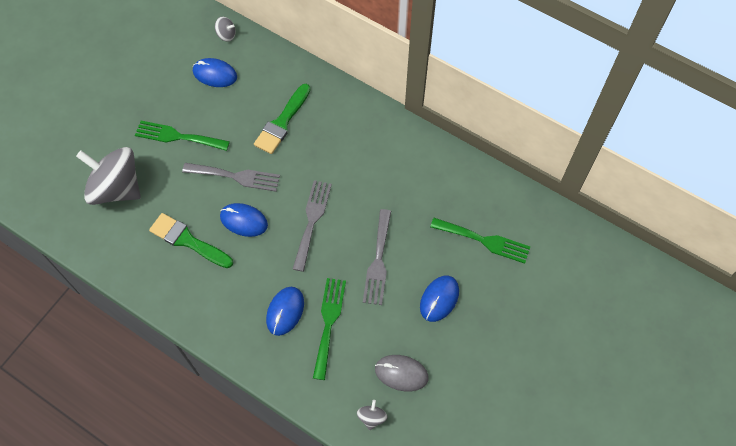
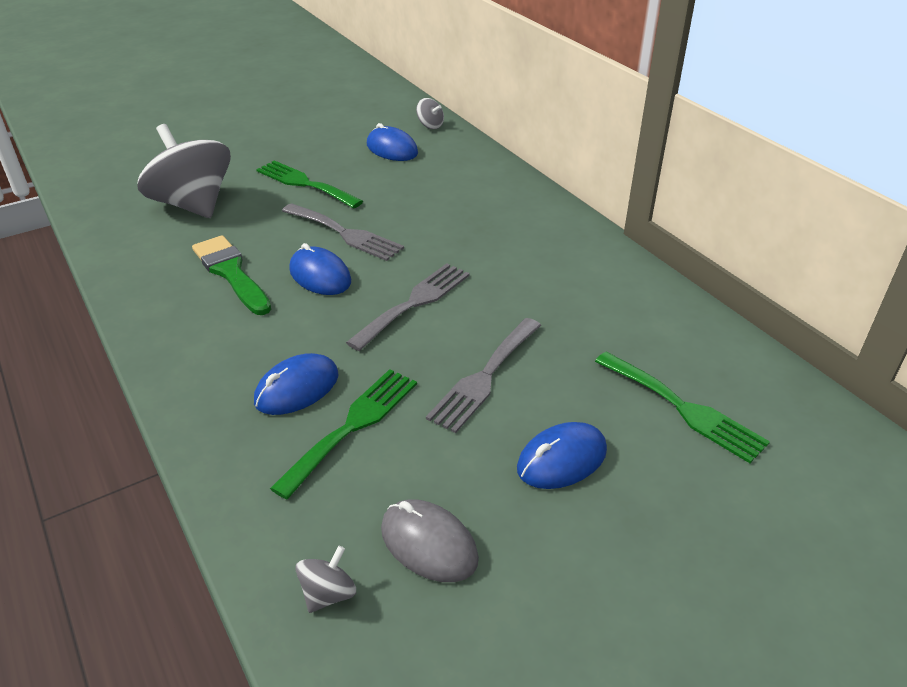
camera: 25 degrees right, 25 degrees down
(282, 122) = (443, 204): green brush -> none

